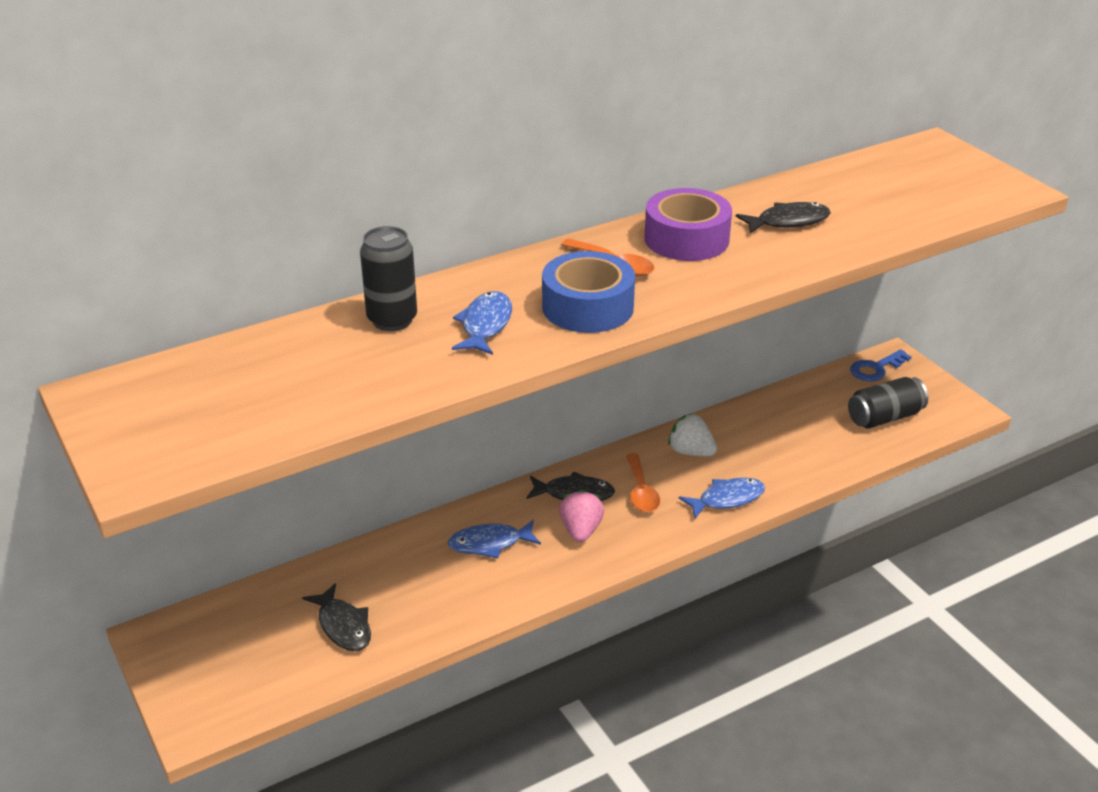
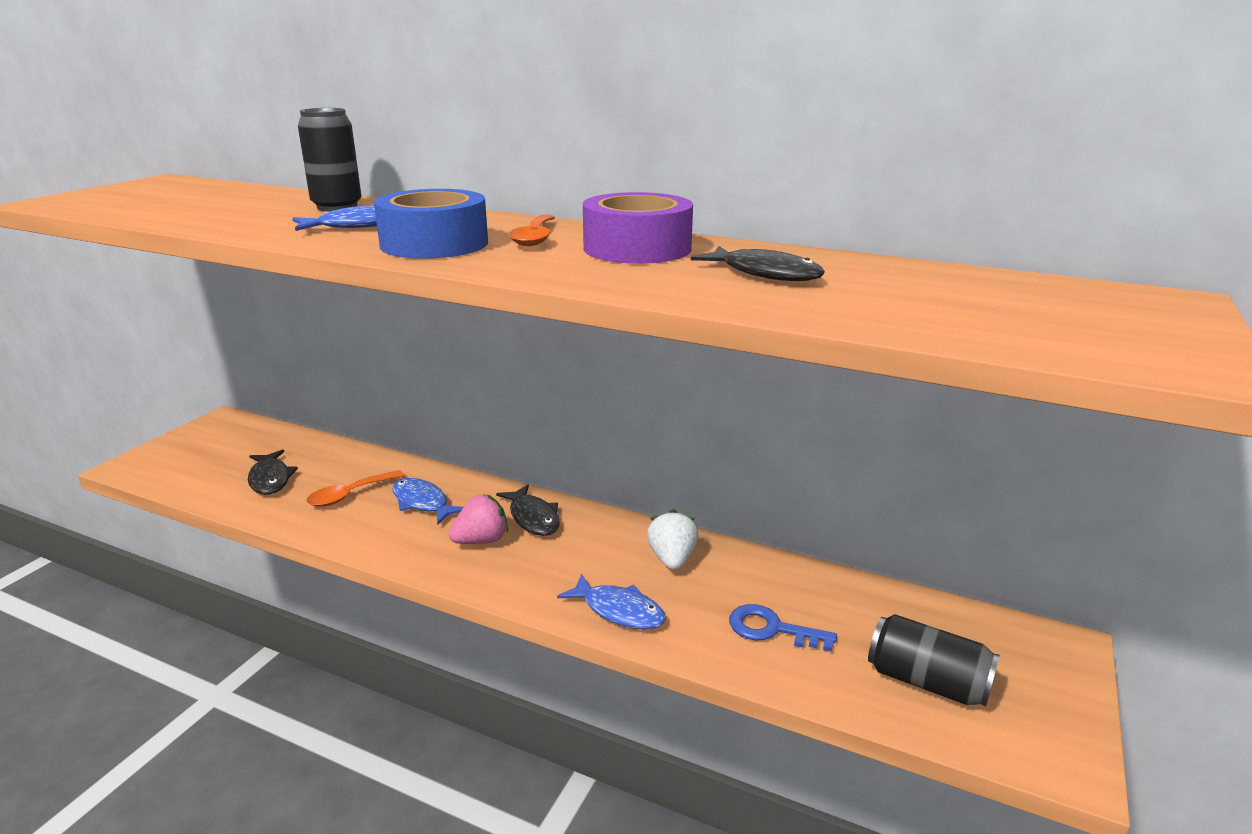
camera: 55 degrees right, 10 degrees down
(343, 626) = (270, 479): black fish -> black fish turned 45 degrees counterclockwise
(641, 492) = (574, 552): orange spoon -> orange spoon (349, 495)
(875, 368) = (1013, 638): blue key -> blue key (772, 629)

